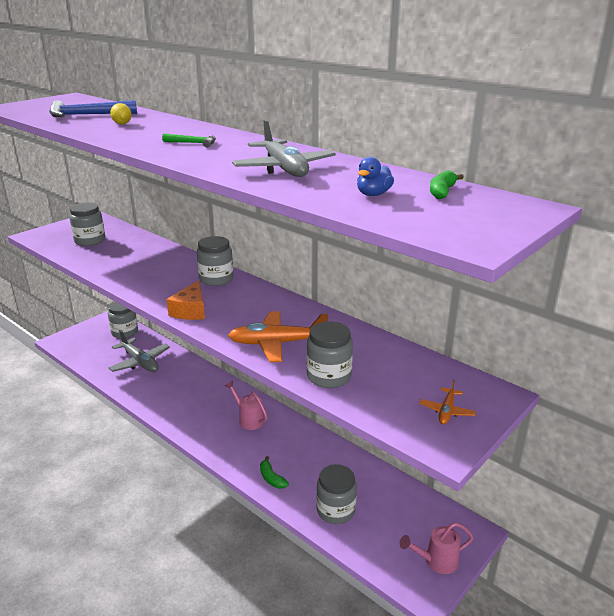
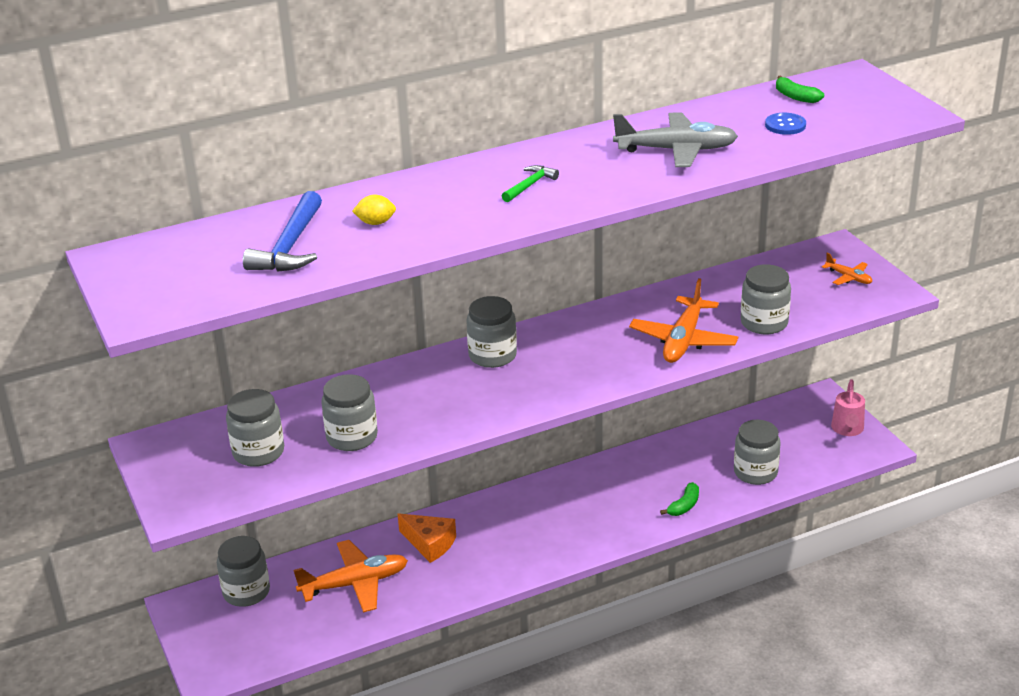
camera: 65 degrees left, 5 degrees up
(110, 259) = (352, 437): none -> grey jar
(140, 362) = (355, 583): grey plane -> orange plane
(191, 310) = (569, 386): orange cheese -> orange cheese (430, 543)
(248, 419) = (566, 502): pink watering can -> none
(271, 478) = (684, 506): green banana -> green banana turned 45 degrees counterclockwise
(373, 194) = (785, 125): blue duck -> blue button

